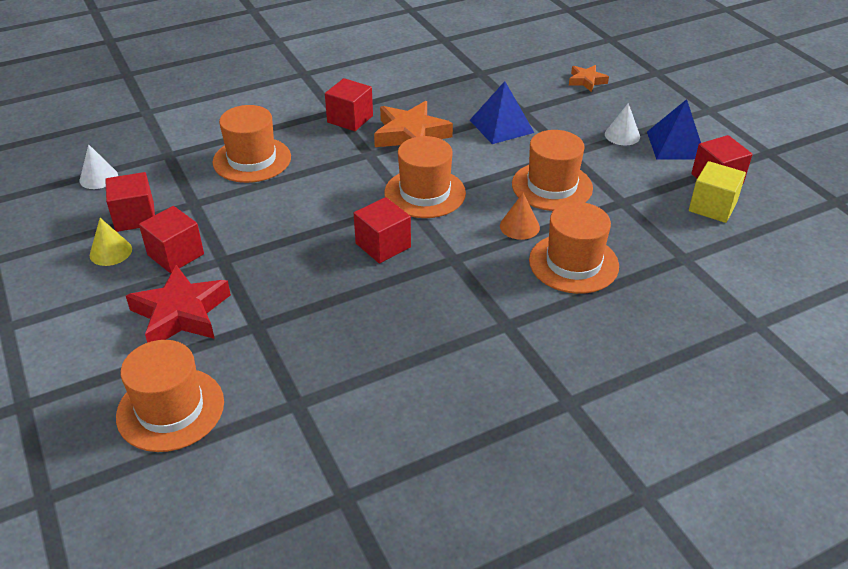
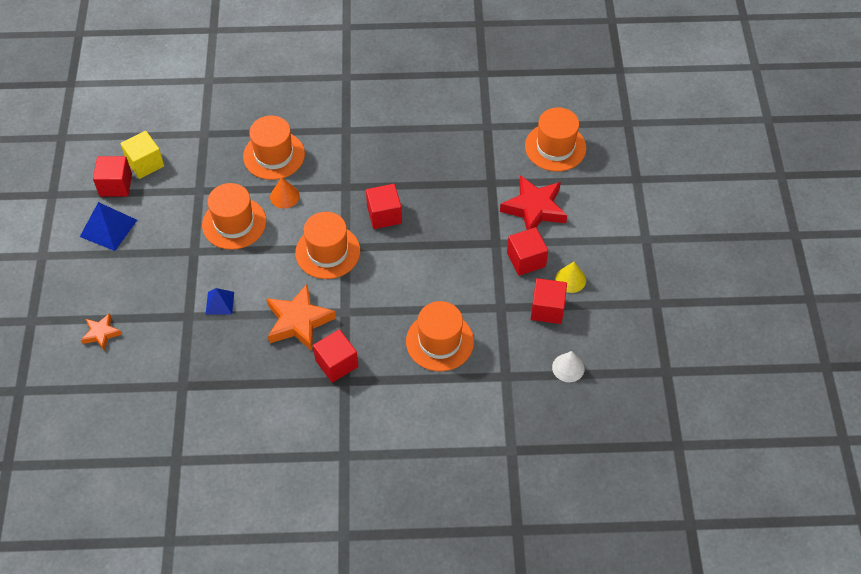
camera: 155 degrees left, 15 degrees up
(501, 126) = (220, 303): blue pyramid -> blue pyramid, size x0.61
(622, 135) = (137, 254): white cone -> none

